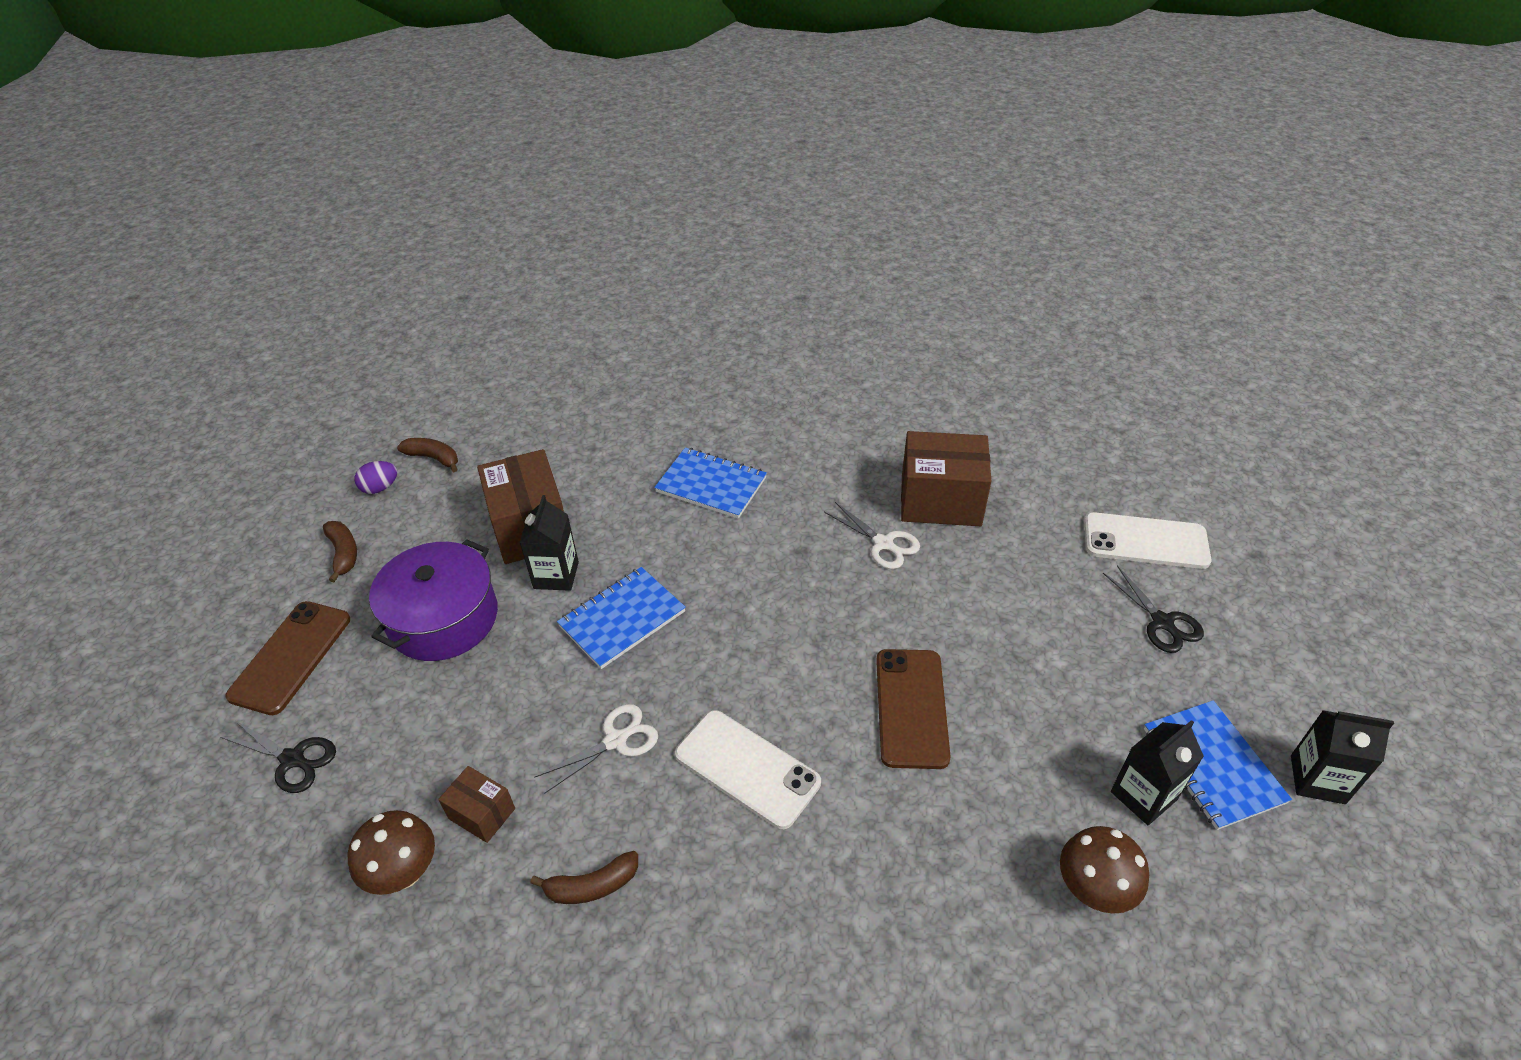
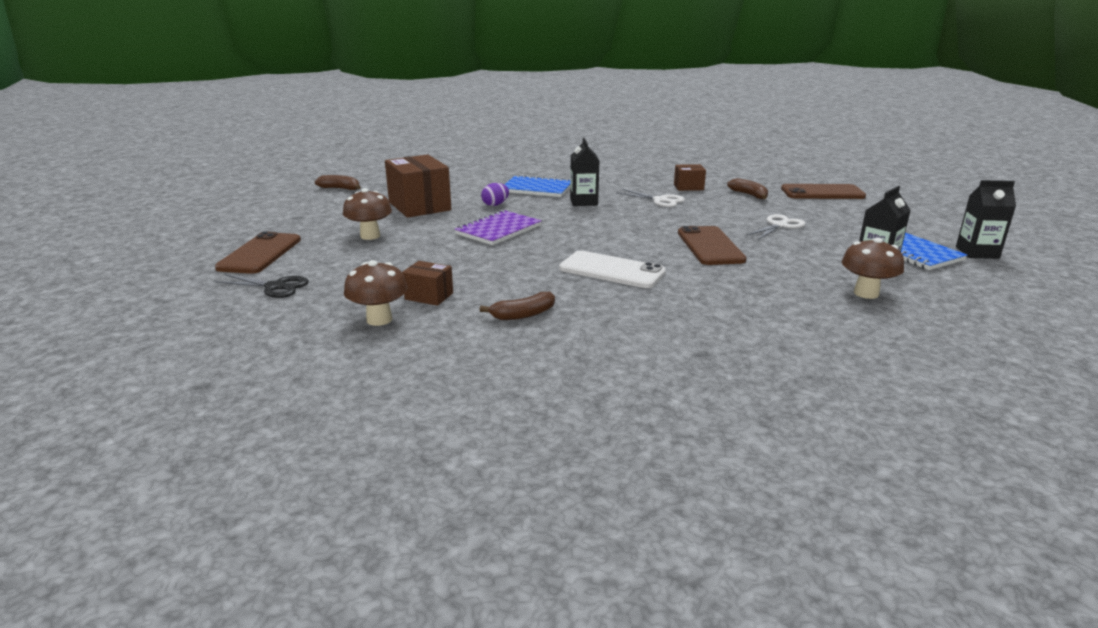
camera: 10 degrees left, 20 degrees down
(344, 553) = (287, 219): brown banana -> brown banana (749, 195)
(380, 488) = (305, 199): purple egg -> purple egg (495, 205)
(443, 618) = (370, 236): purple pot -> brown mushroom
(556, 575) = (445, 219): black carton -> black carton (583, 202)
(616, 740) = (515, 267): white scissors -> white scissors (779, 225)
(622, 619) = (498, 230): blue notebook -> purple notebook
(940, 500) = (688, 187): brown box -> brown box, size x0.51
(1145, 541) = (822, 193): white phone -> brown phone
(1162, 622) = (849, 214): black scissors -> none

